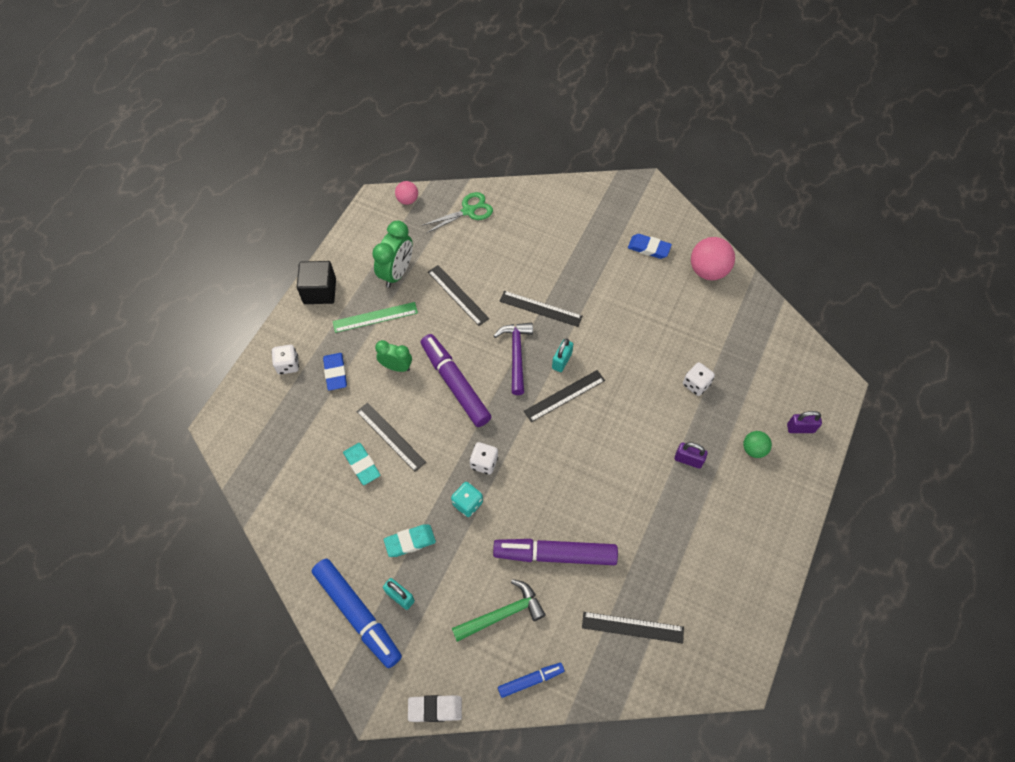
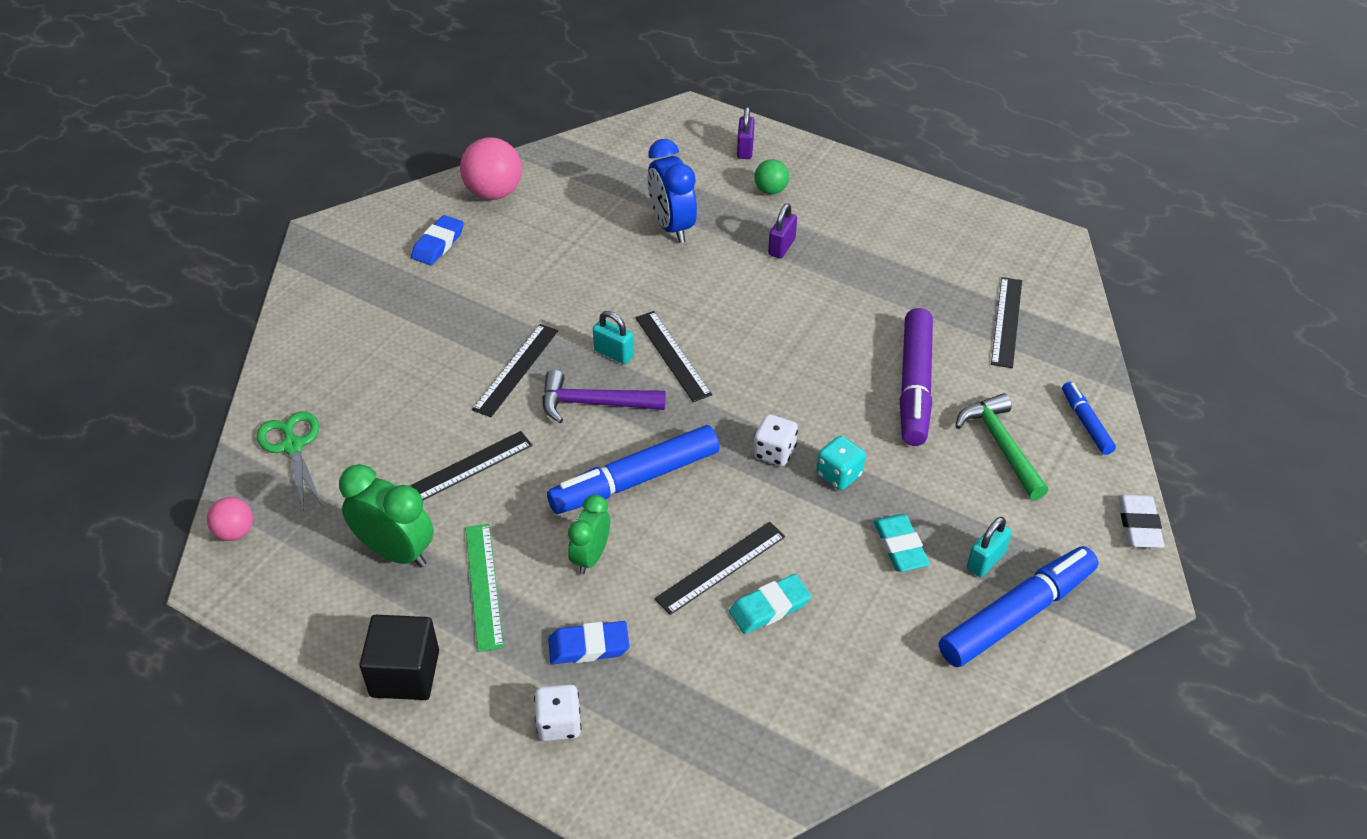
camera: 85 degrees left, 15 degrees down
(455, 384) = (635, 480): purple marker -> blue marker
(696, 384) = (672, 226): white dice -> blue clock

